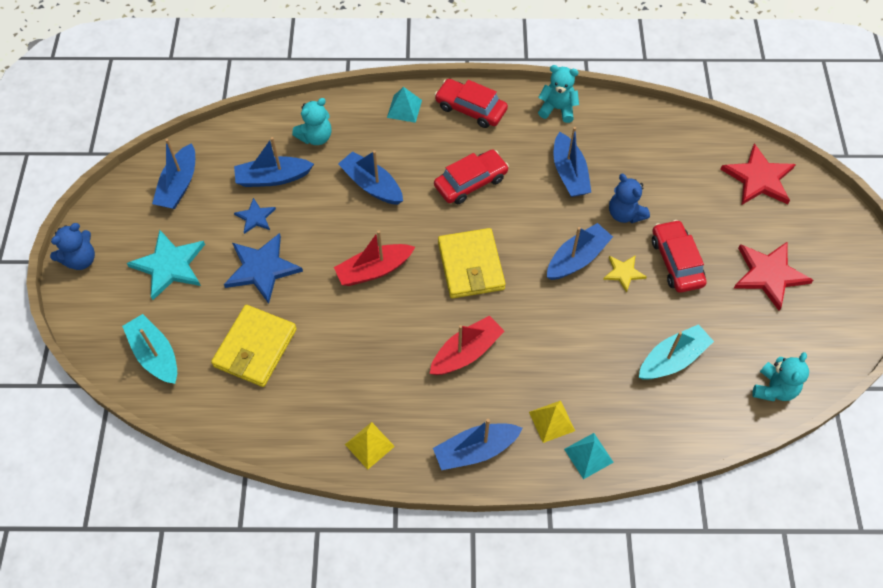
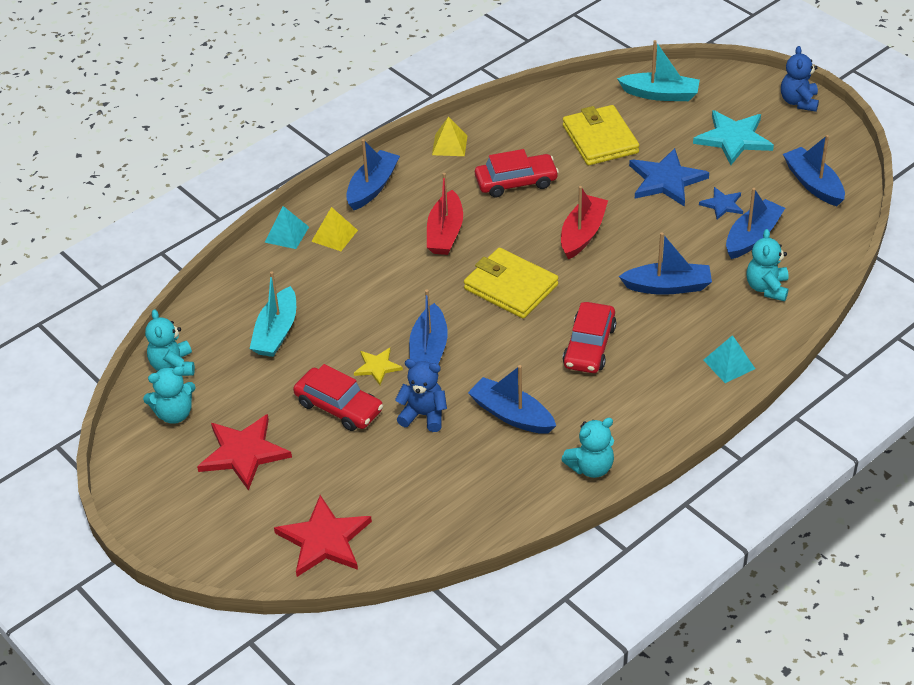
camera: 140 degrees right, 15 degrees down
(470, 109) = (671, 407): red car -> red car (516, 182)
(799, 344) = (174, 414): none -> turquoise teddy bear

